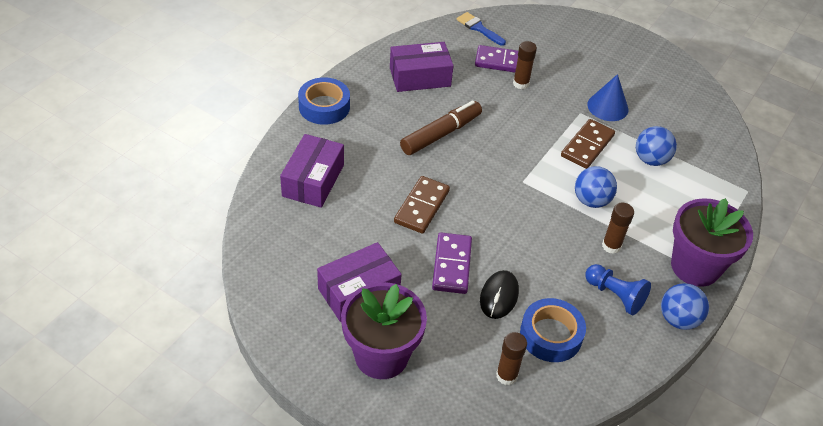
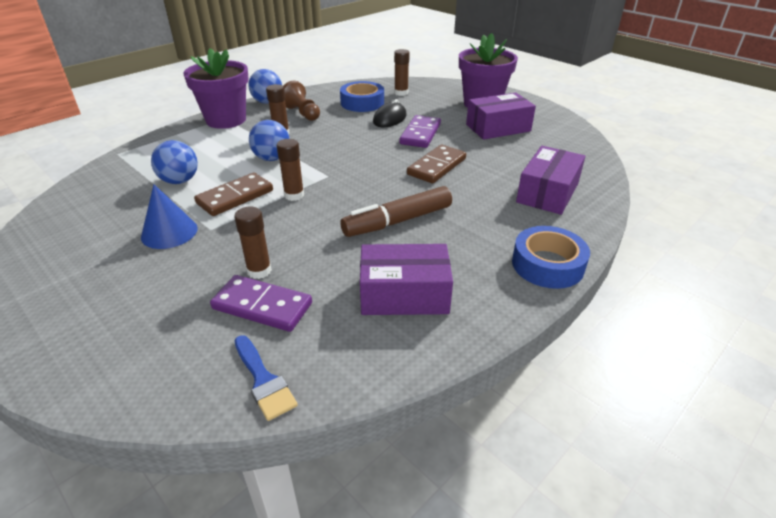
camera: 165 degrees left, 10 degrees down
(539, 153) = (294, 195): none -> brown glue stick
(615, 295) = (302, 113): blue pawn -> brown pawn

